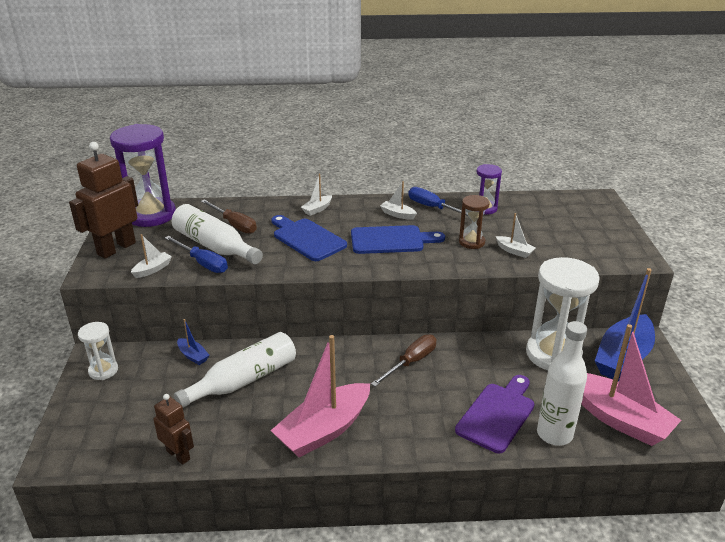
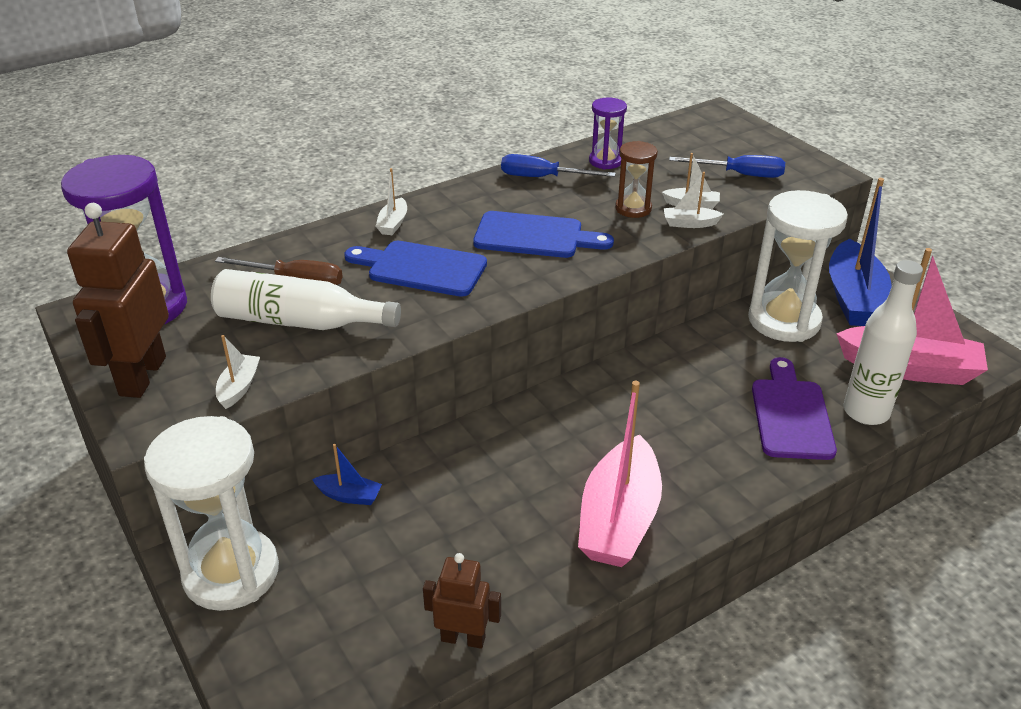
camera: 30 degrees left, 5 degrees up
(103, 370) = (231, 573): white hourglass -> white hourglass, size x1.97
(202, 263) = (307, 352): blue screwdriver -> blue screwdriver (739, 175)
(244, 380) = (455, 500): white bottle -> none
(391, 240) = (534, 236): blue cutting board -> blue cutting board turned 45 degrees clockwise
(397, 214) = (507, 199): white boat -> white boat (689, 223)
(411, 362) = (641, 390): brown screwdriver -> none

